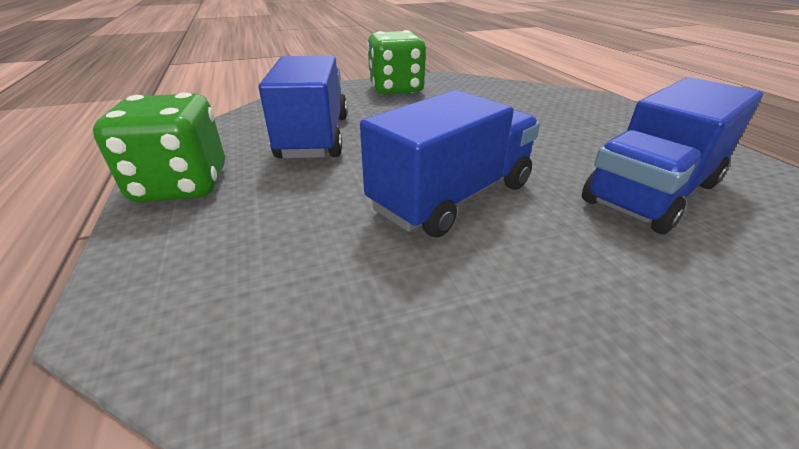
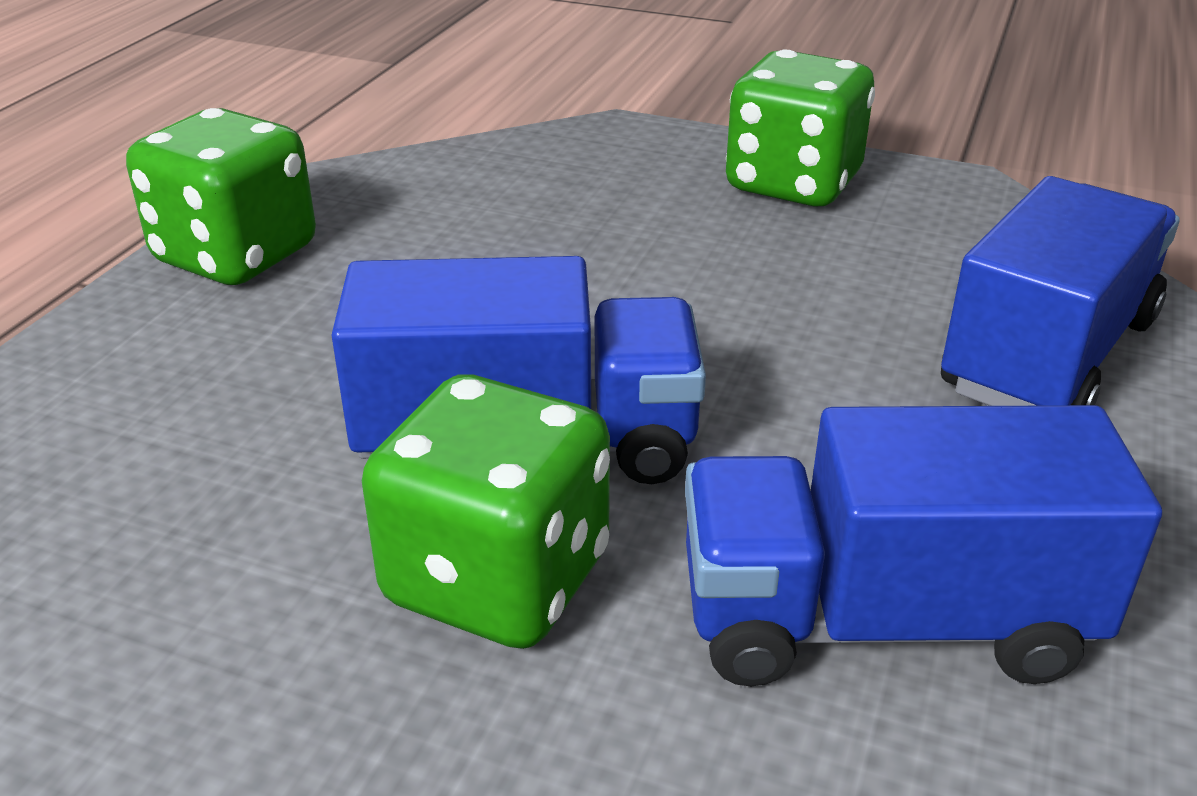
camera: 40 degrees right, 0 degrees up
(314, 137) = (496, 241): blue truck -> blue truck (1048, 355)
(532, 249) = (497, 579): none -> green dice

